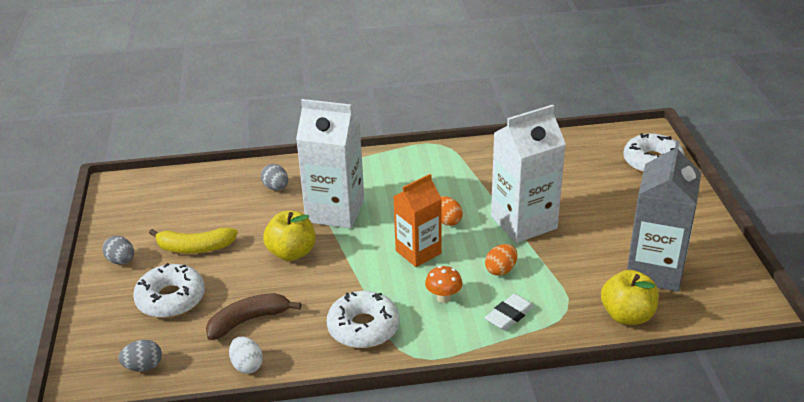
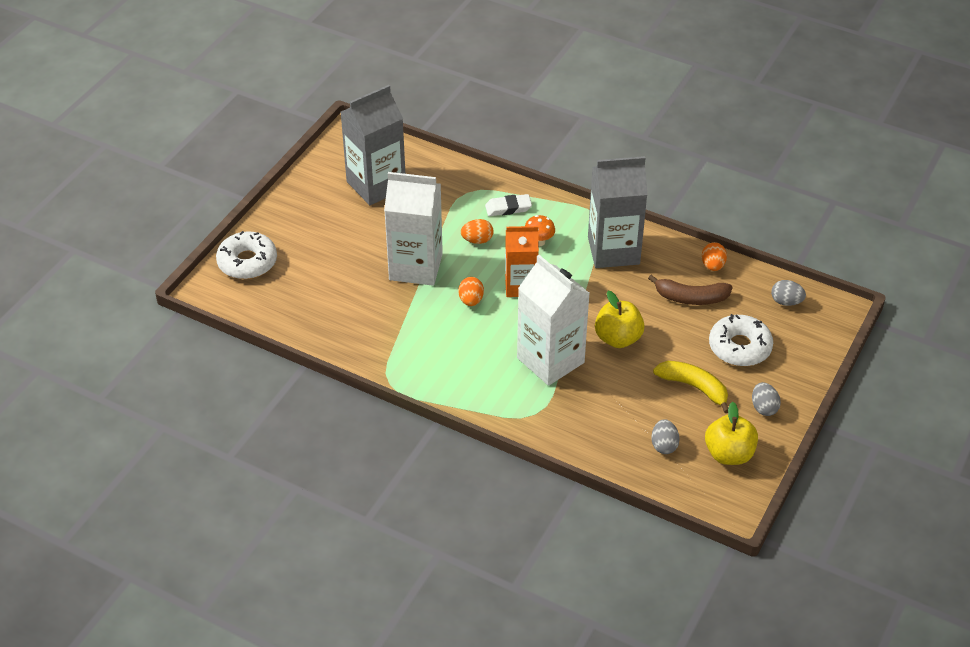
camera: 145 degrees left, 10 degrees up
(247, 365) = (712, 266): white egg -> orange egg
(276, 187) = (581, 417): grey egg -> grey egg (664, 445)
(363, 327) = (613, 250): white donut -> grey carton
(627, 315) = (435, 169): yellow apple -> yellow apple (729, 454)

